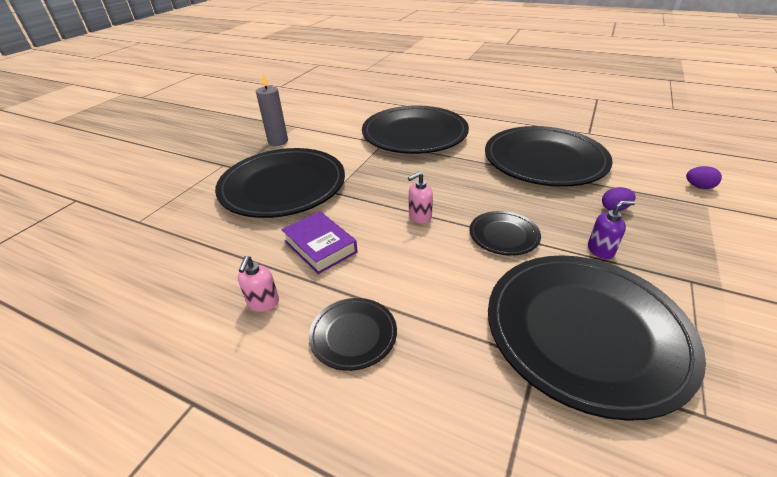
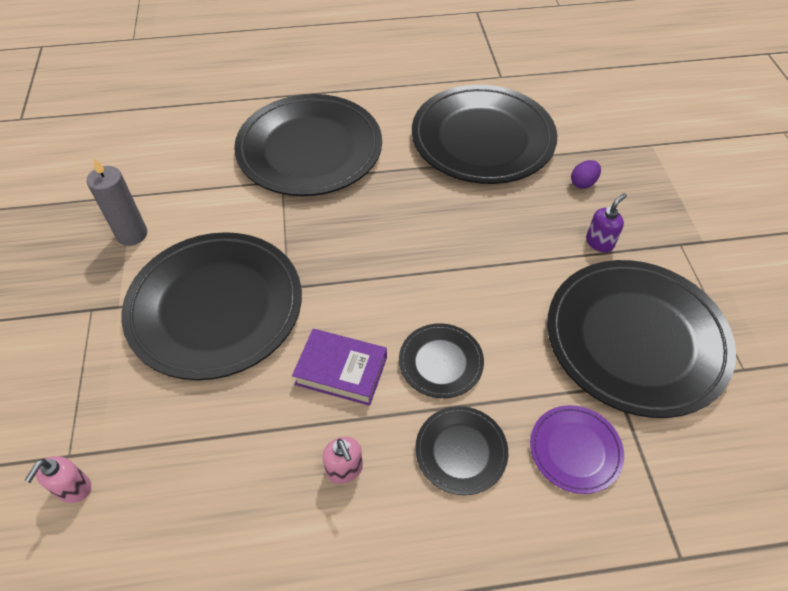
camera: 35 degrees left, 15 degrees up
(420, 217) = (413, 278): pink soap dispenser -> pink soap dispenser (73, 488)
(451, 387) = (575, 450): none -> purple plate
(504, 235) = (510, 264): black plate -> black plate (440, 362)
(698, 187) = (635, 122): purple egg -> none

